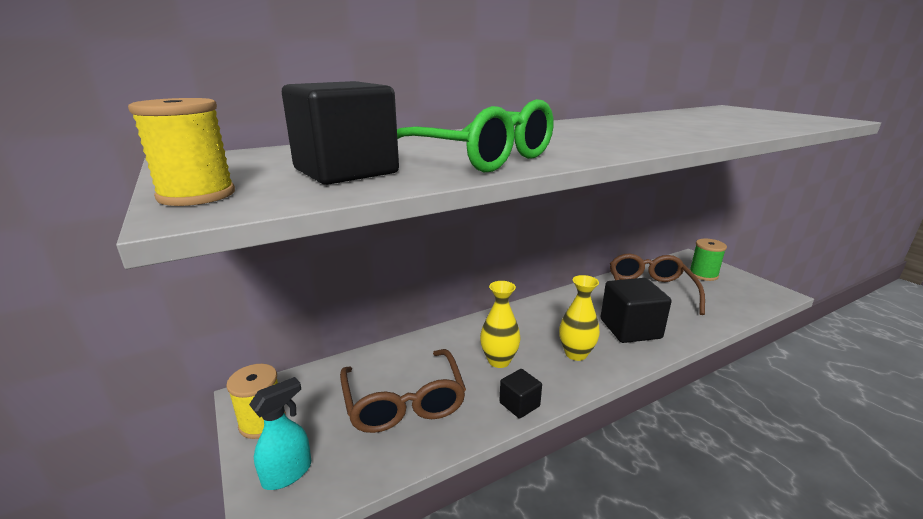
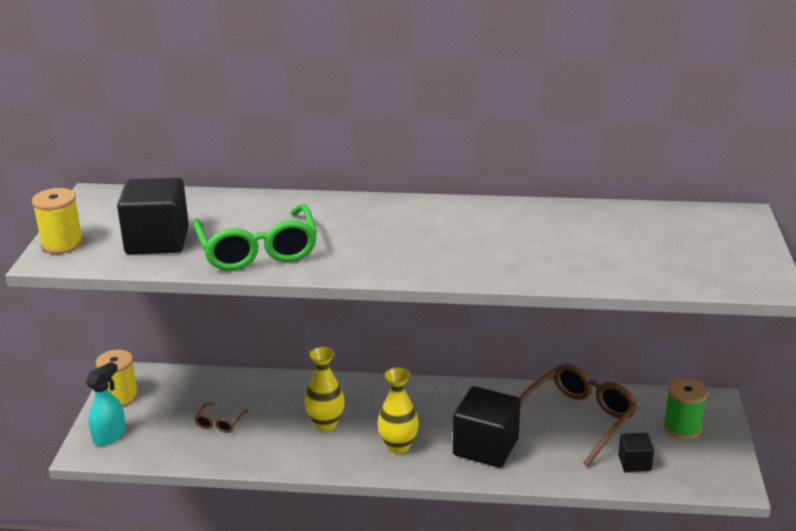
camera: 35 degrees right, 5 degrees up
(288, 473) = (109, 435): turquoise spray bottle -> turquoise spray bottle turned 45 degrees counterclockwise
(404, 401) = (220, 423): brown glasses -> brown glasses, size x0.44
(519, 404) = (297, 462): black cube -> black cube (634, 463)

